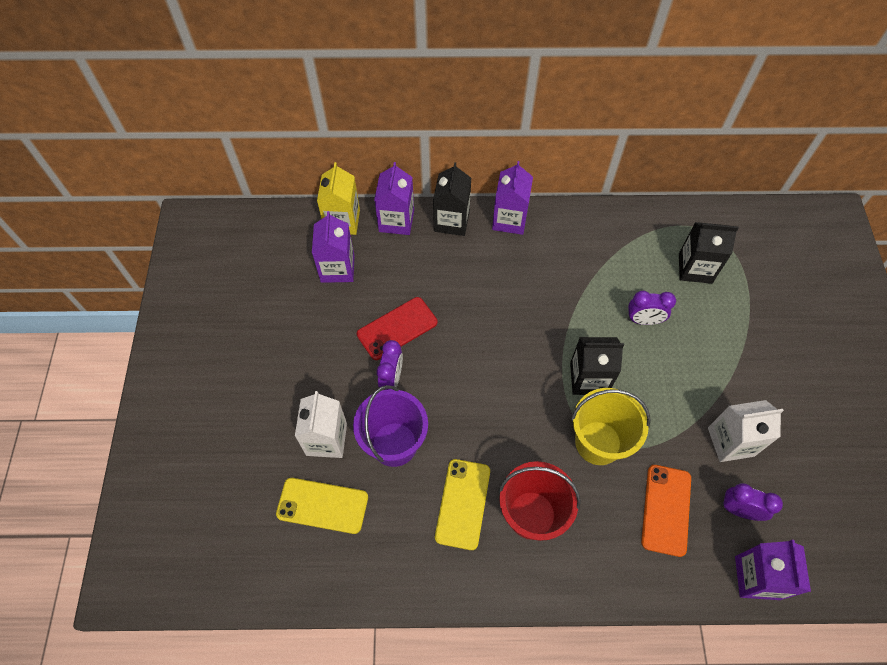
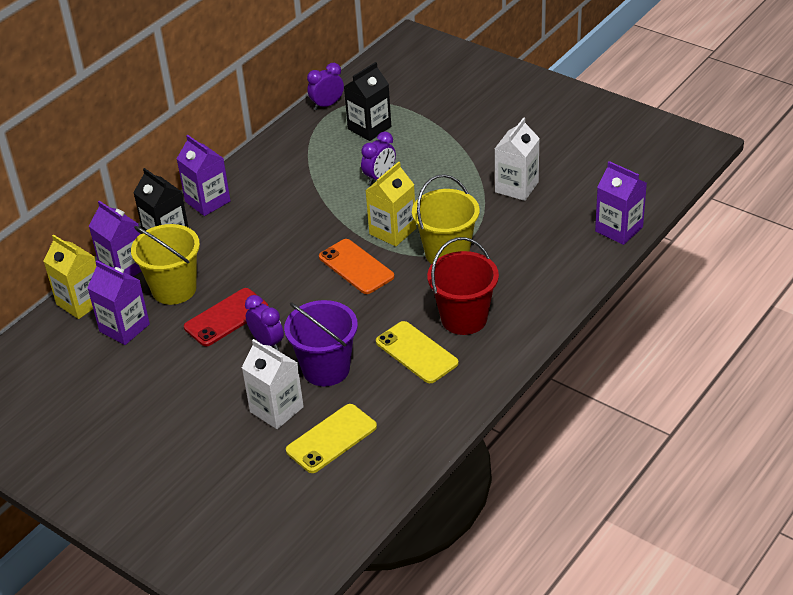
camera: 50 degrees left, 20 degrees down
(397, 328) = (226, 317): red phone -> red phone turned 45 degrees clockwise
(400, 270) = (174, 289): none -> yellow bucket
(588, 378) = (392, 231): black carton -> yellow carton
(666, 509) = (531, 246): orange phone -> orange phone (356, 267)
(739, 510) = (566, 211): purple clock -> purple clock (327, 105)

